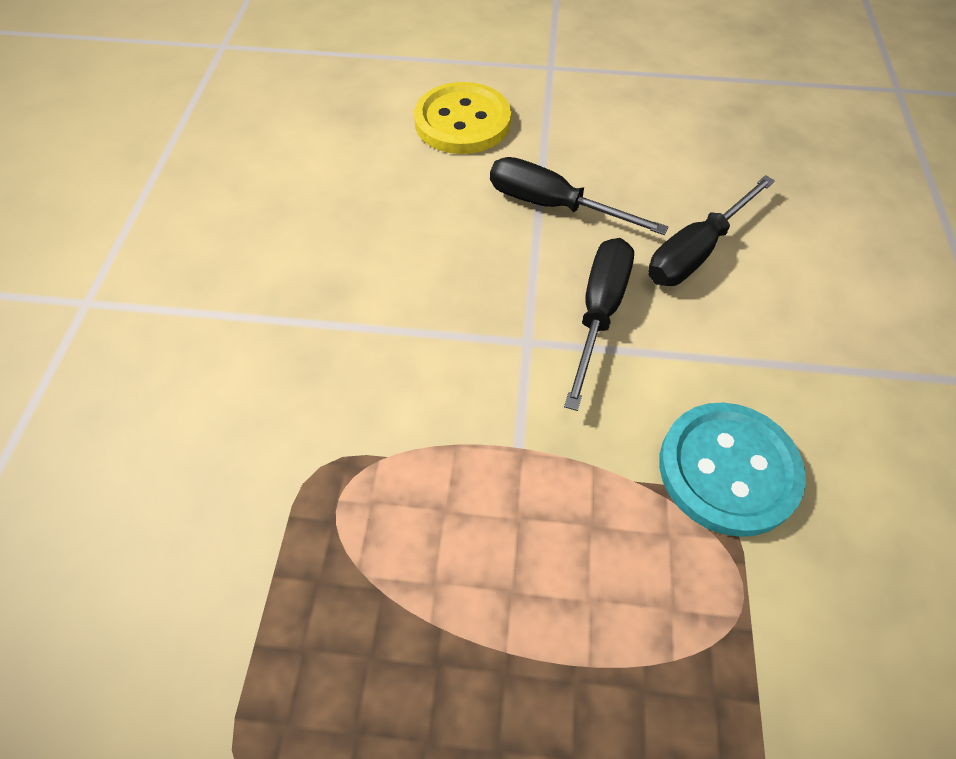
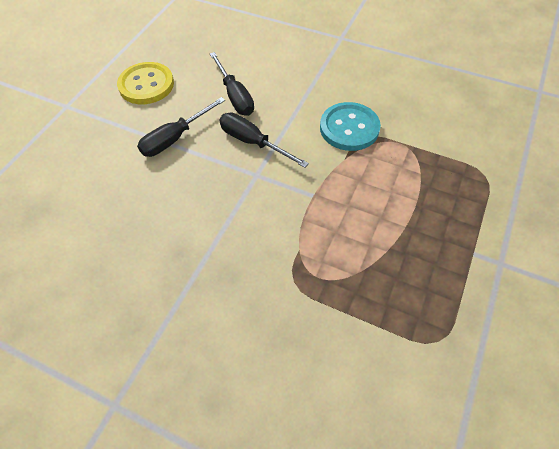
camera: 70 degrees left, 0 degrees up
(462, 121) = (83, 158): yellow button -> yellow button (146, 85)

